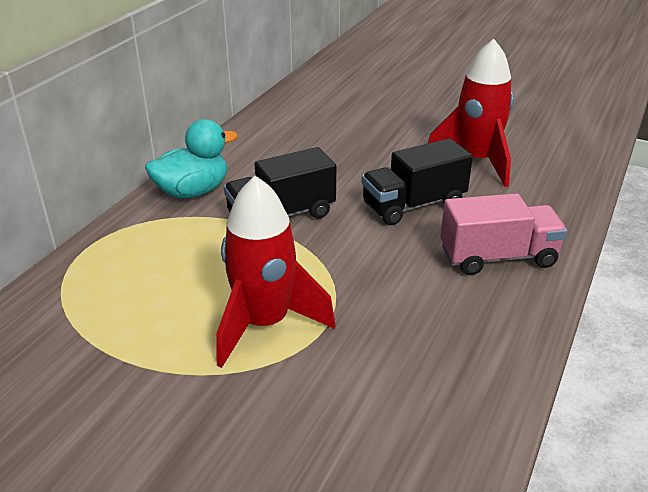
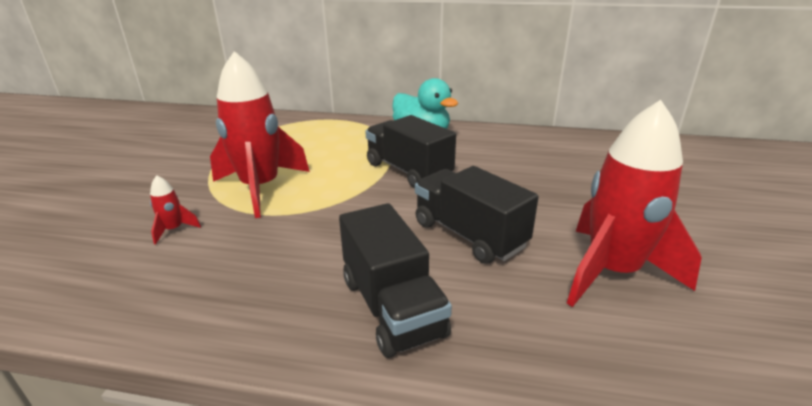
camera: 75 degrees right, 5 degrees down
(335, 395) = (174, 230): none -> red rocket
(498, 257) = (392, 307): pink truck -> black truck

